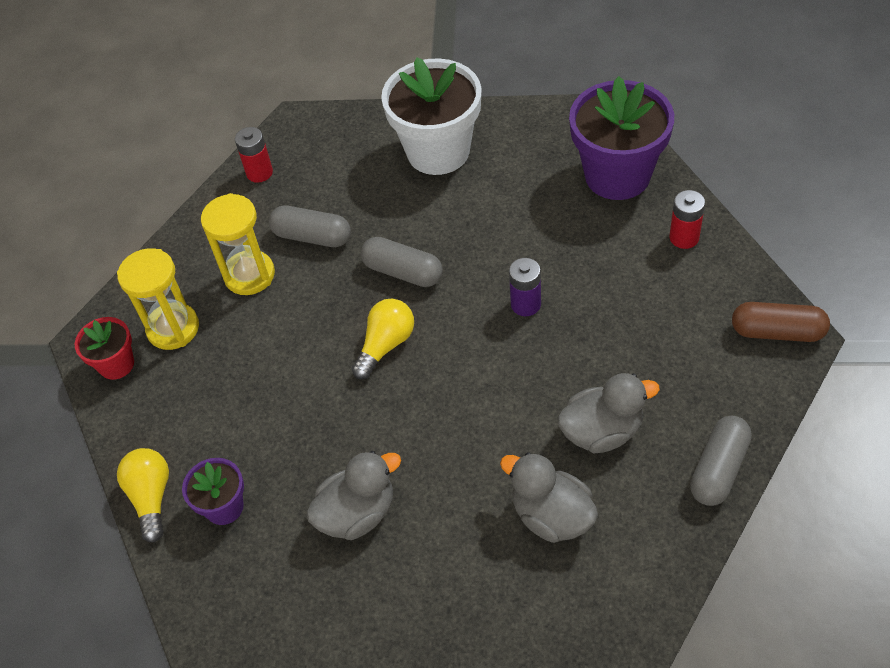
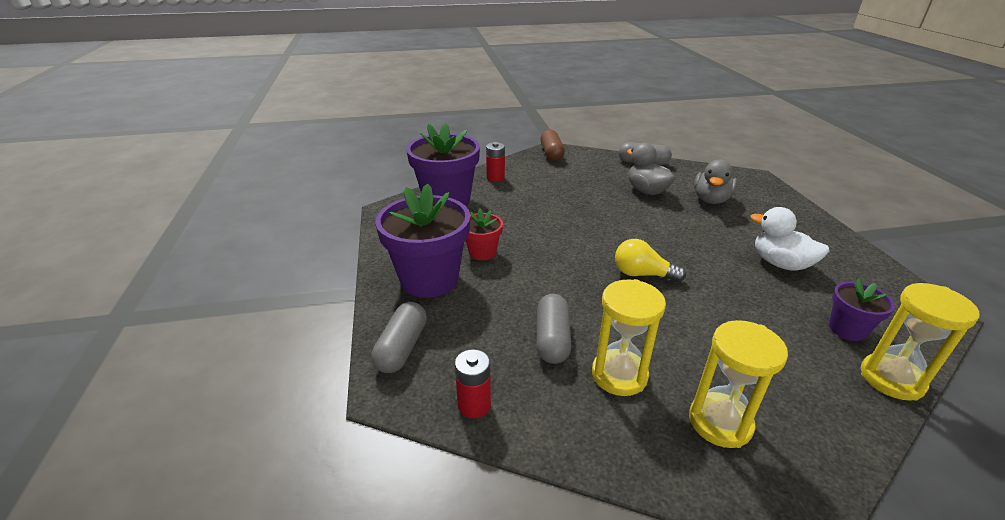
camera: 110 degrees left, 20 degrees down
(116, 364) = (800, 464): red flower pot -> red flower pot (482, 252)
(151, 497) = (891, 379): yellow light bulb -> yellow hourglass
(357, 513) = (780, 264): grey duck -> white duck
(403, 272) = (569, 277): grey capsule -> grey capsule (402, 348)
(438, 151) = (429, 279): white flower pot -> purple flower pot
(525, 304) = (572, 222): purple battery -> none

